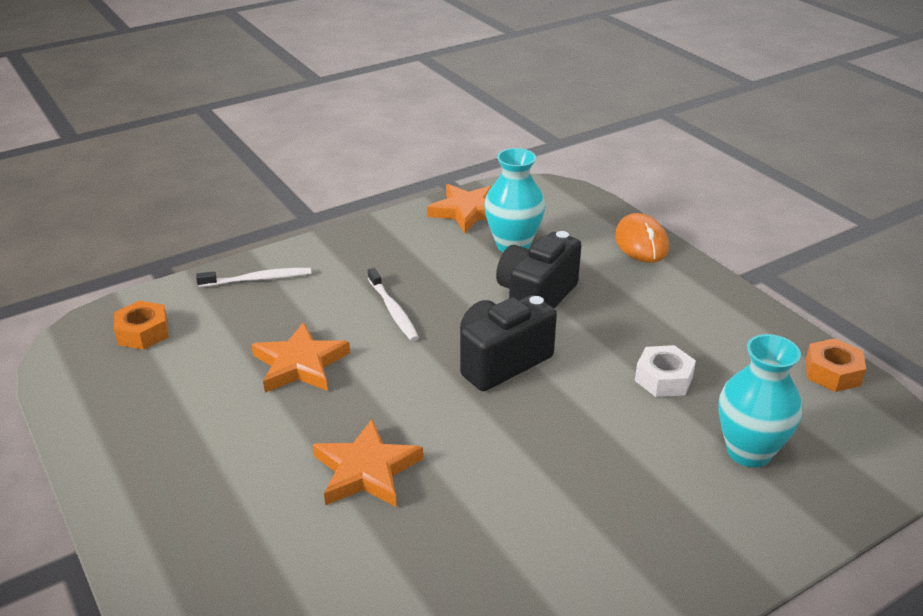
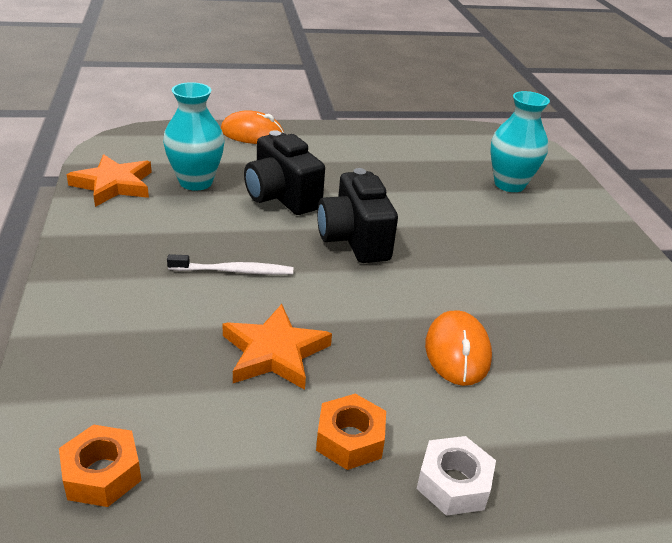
camera: 70 degrees left, 0 degrees up
(258, 279) = (85, 345): white toothbrush -> none
(366, 470) = (457, 352): orange star -> orange mouse
(663, 379) = (421, 184): white nut -> white nut (453, 483)
(832, 373) = (450, 133): orange nut -> orange nut (350, 439)

